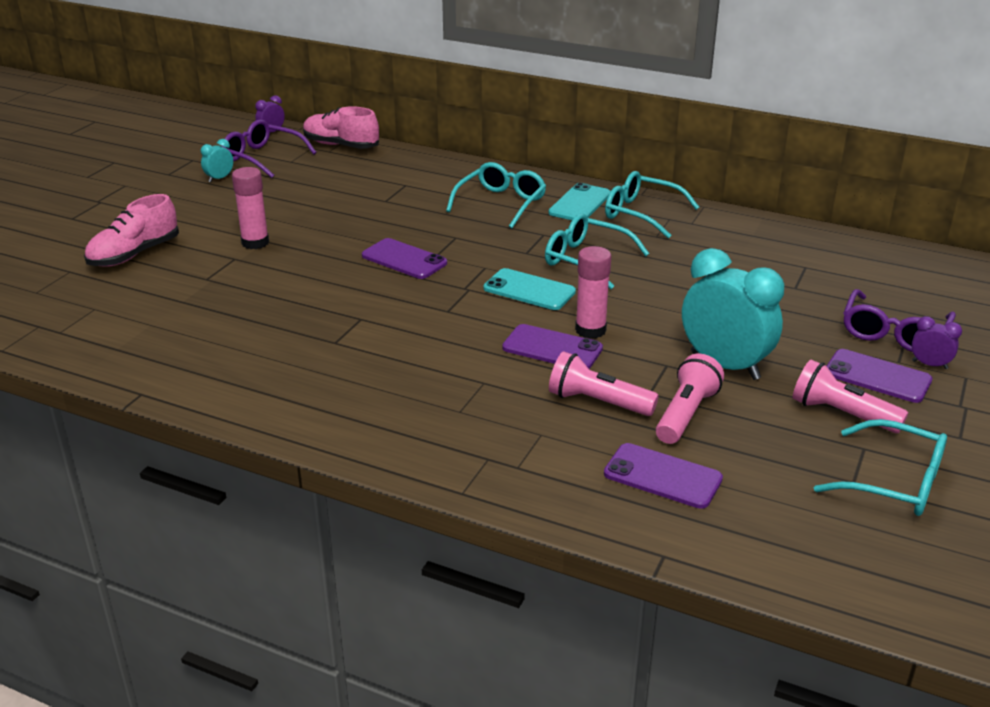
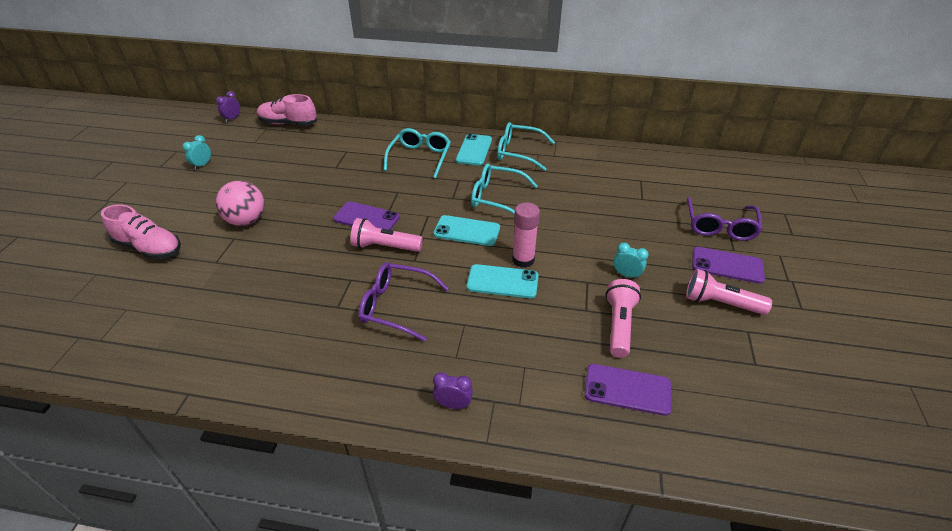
camera: 15 degrees left, 10 degrees up
(134, 254) = (149, 248): pink shoe -> pink shoe turned 90 degrees counterclockwise
(255, 243) = (246, 221): pink glue stick -> pink ball
(262, 158) = (231, 142): purple glasses -> purple glasses (396, 306)
(552, 348) = (502, 282): purple phone -> turquoise phone
(598, 402) = (554, 327): pink flashlight -> pink flashlight (385, 247)
(725, 365) = (626, 275): turquoise clock -> turquoise clock, size x0.44
(894, 482) = (781, 358): turquoise glasses -> none
(929, 364) = (753, 249): purple clock -> purple clock (453, 404)

